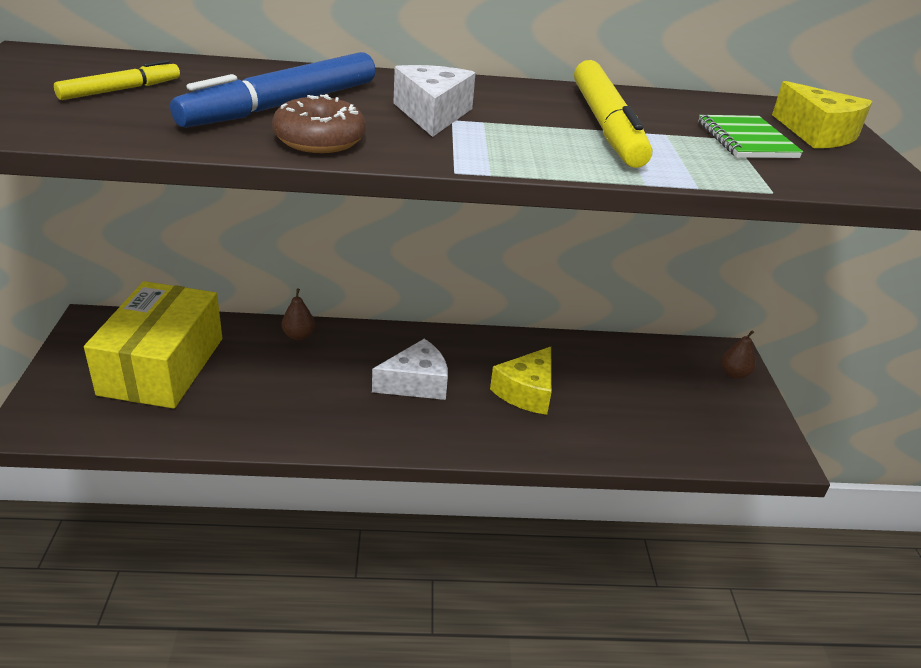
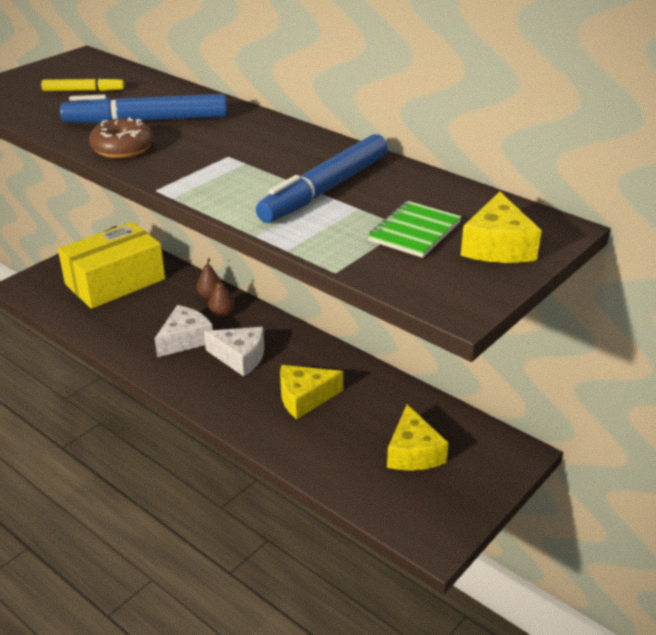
camera: 45 degrees right, 0 degrees up
(433, 114) = (223, 149): white cheese -> white cheese (185, 339)
(606, 126) = (325, 189): yellow marker -> blue marker
(669, 393) = (413, 453): none -> yellow cheese
(734, 374) = (495, 468): brown pear -> brown pear (222, 313)

